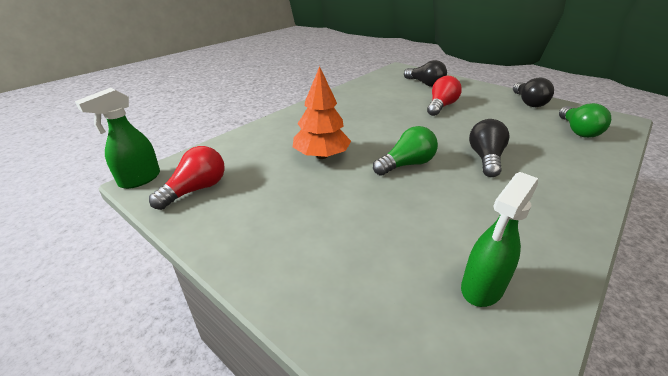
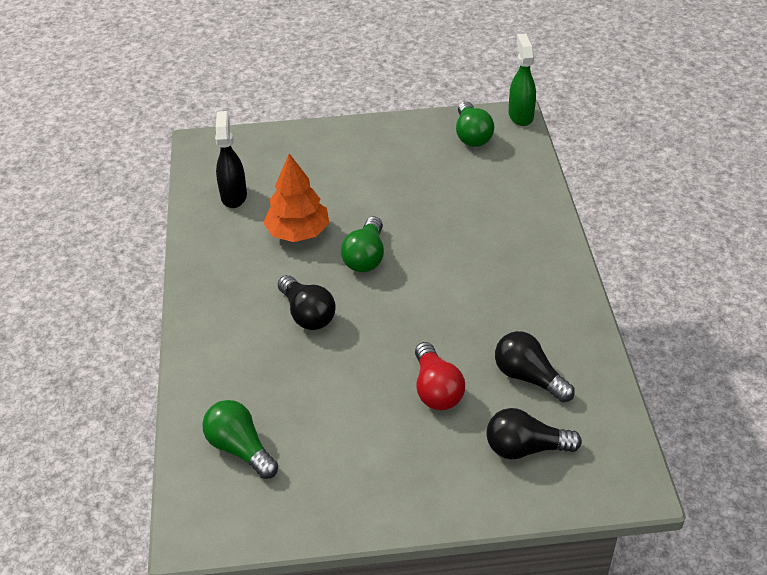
camera: 135 degrees right, 10 degrees up
(196, 190) = (472, 135): red light bulb -> green light bulb
(321, 156) = (443, 217): orange tree -> orange tree (298, 232)
(482, 288) = (234, 196): green spray bottle -> black spray bottle
(528, 102) = (338, 497): black light bulb -> black light bulb (528, 377)

